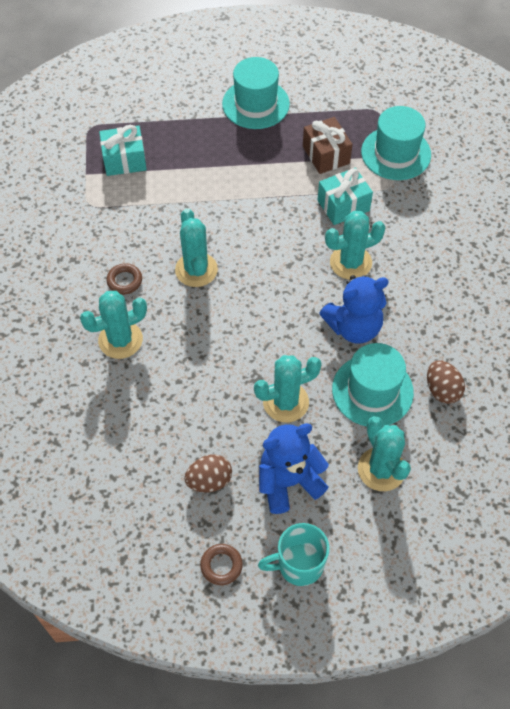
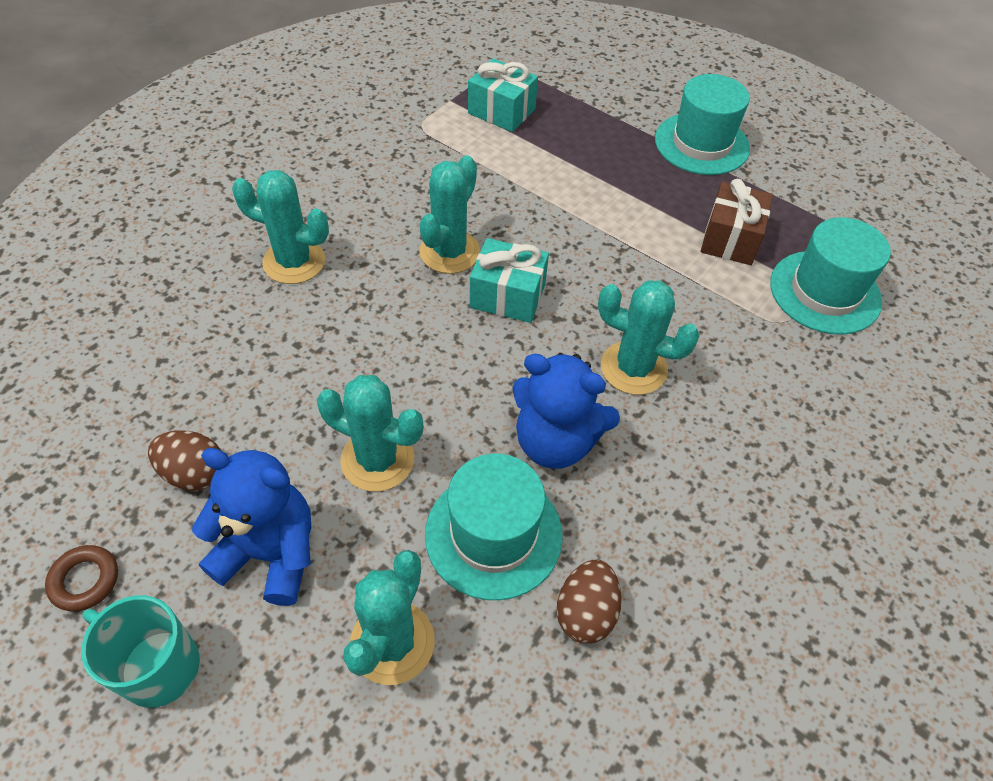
camera: 40 degrees right, 5 degrees down
(124, 281) = (367, 212): brown ring -> none
(343, 205) = (693, 302): turquoise gift -> turquoise gift (507, 296)

